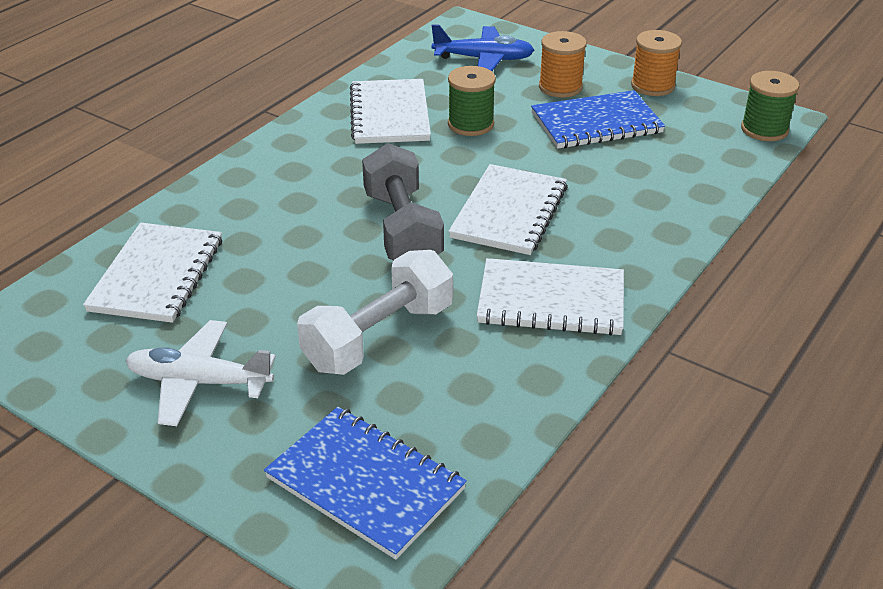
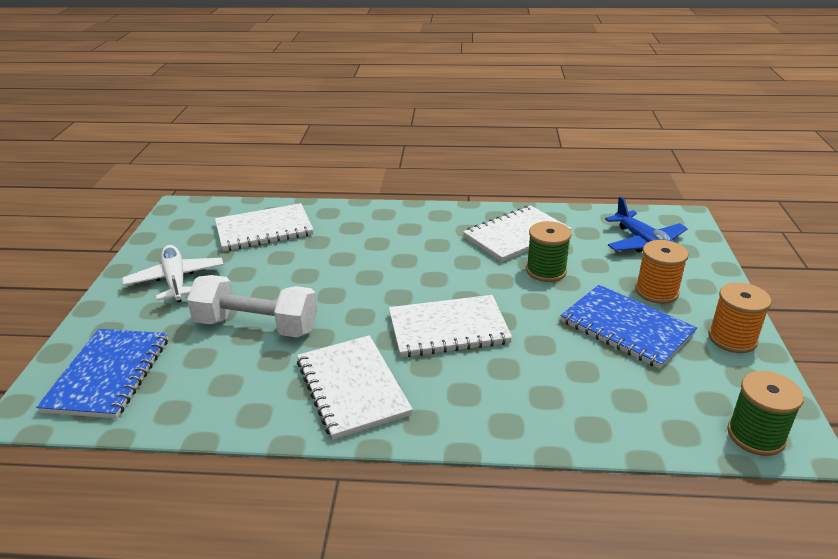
camera: 60 degrees right, 5 degrees down
(402, 229) = (383, 291): grey dumbbell -> none

